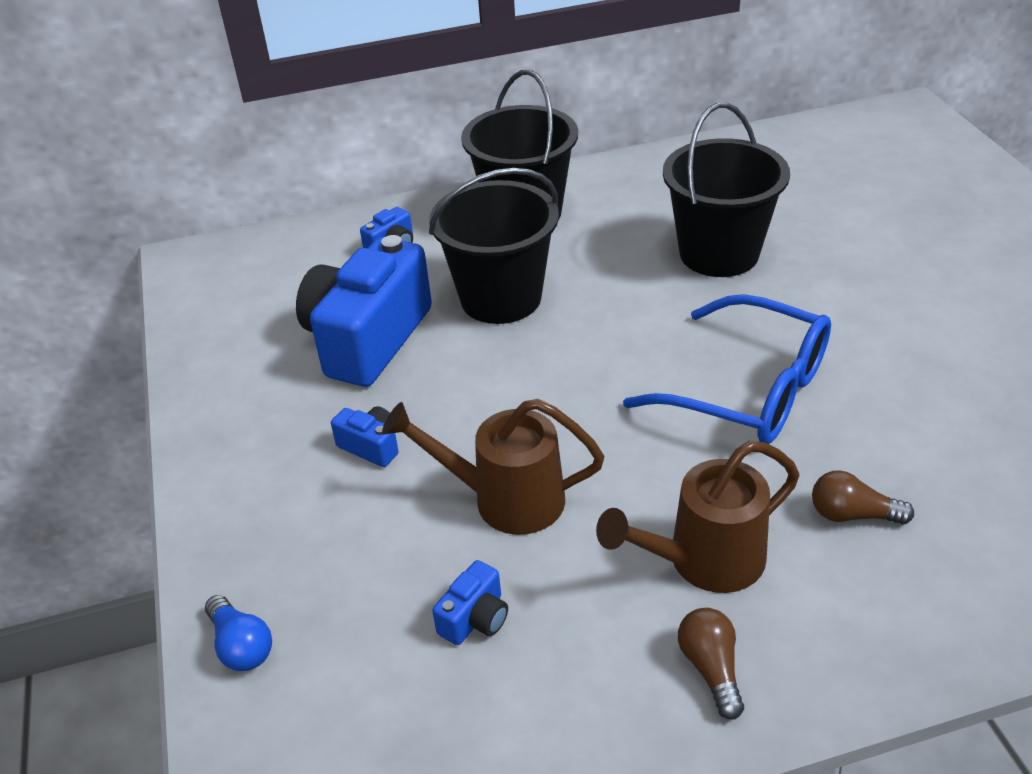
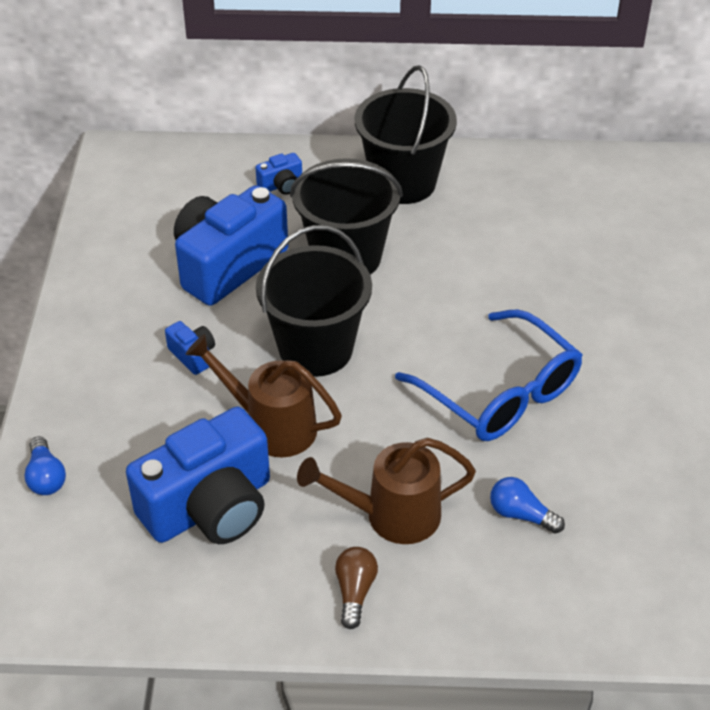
camera: 15 degrees right, 5 degrees up
(475, 618) = (210, 507): blue camera -> blue camera, size x2.41
(719, 253) = (545, 265): black bucket -> black bucket (316, 349)
(852, 515) = (521, 514): brown light bulb -> blue light bulb

